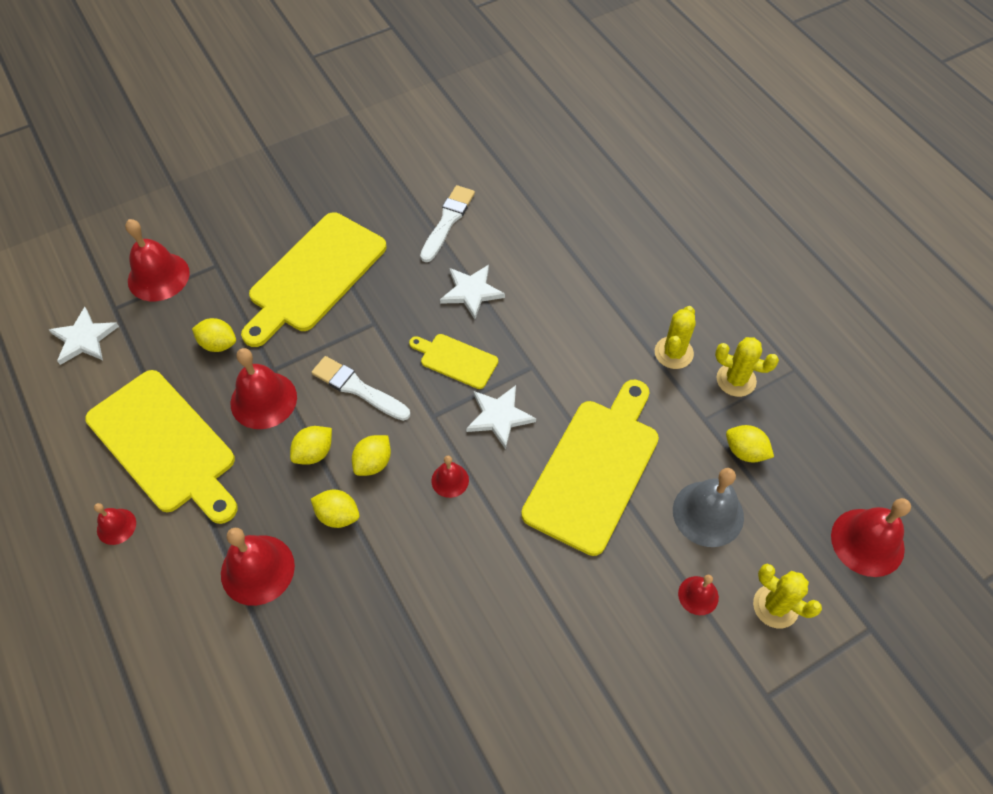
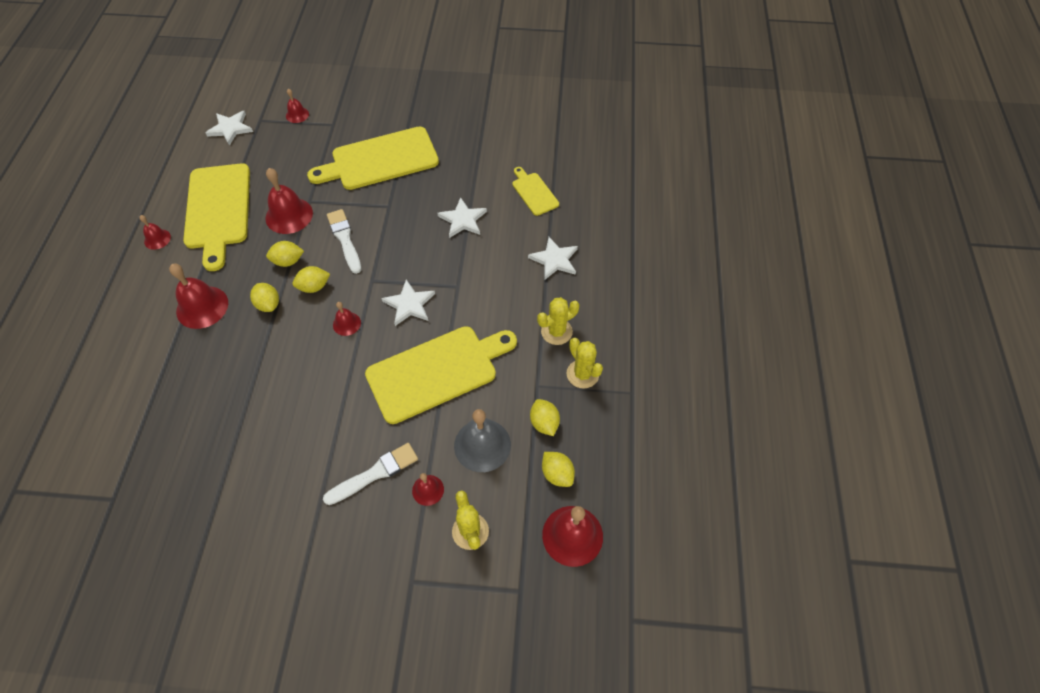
camera: 35 degrees right, 0 degrees up
(158, 276) = (297, 115): red bell -> red bell, size x0.54
(218, 344) = (294, 170): yellow lemon -> yellow lemon (557, 474)
(447, 221) = (488, 169): white brush -> white brush (375, 473)
(456, 360) = (415, 255): yellow cutting board -> yellow cutting board (534, 192)
(605, 280) = (554, 260): none -> white star

